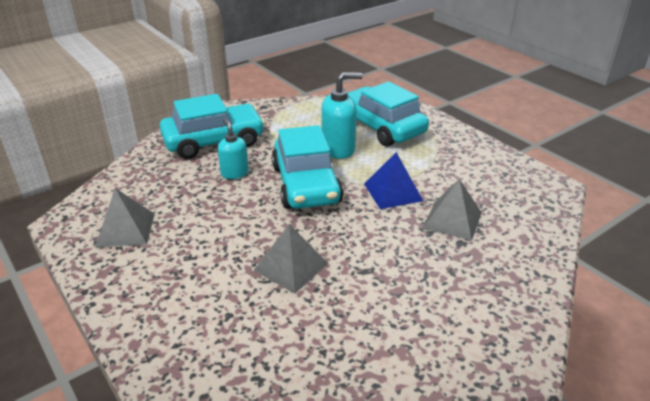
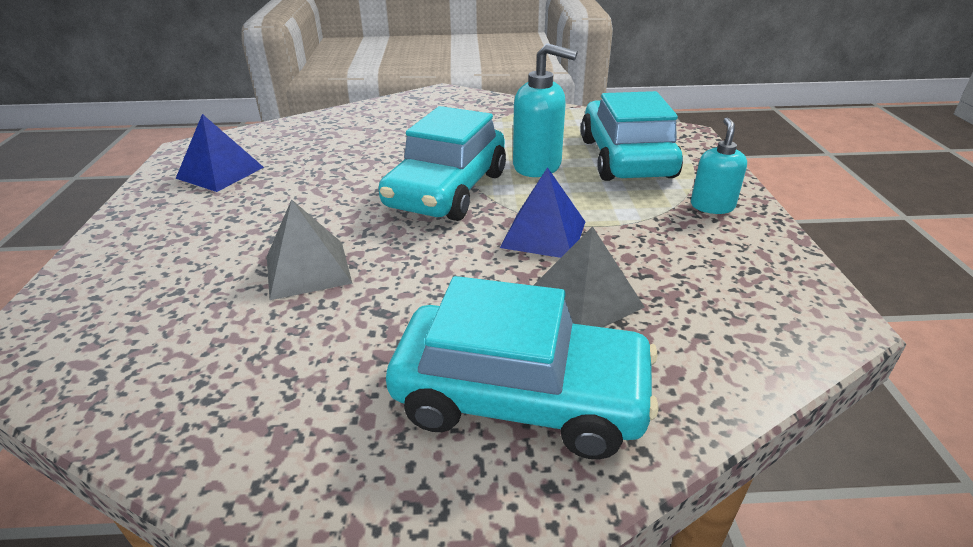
camera: 35 degrees right, 0 degrees up
(125, 229) = (220, 172): grey pyramid -> blue pyramid
(214, 141) = (411, 121): turquoise car -> turquoise car (520, 396)
(234, 173) = (389, 155): turquoise soap dispenser -> turquoise soap dispenser (712, 206)

